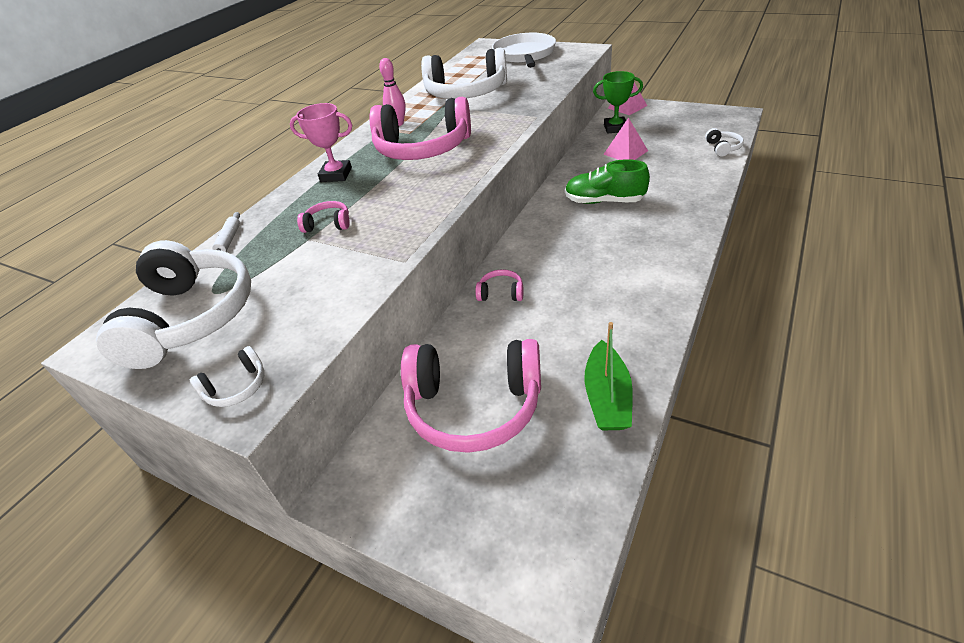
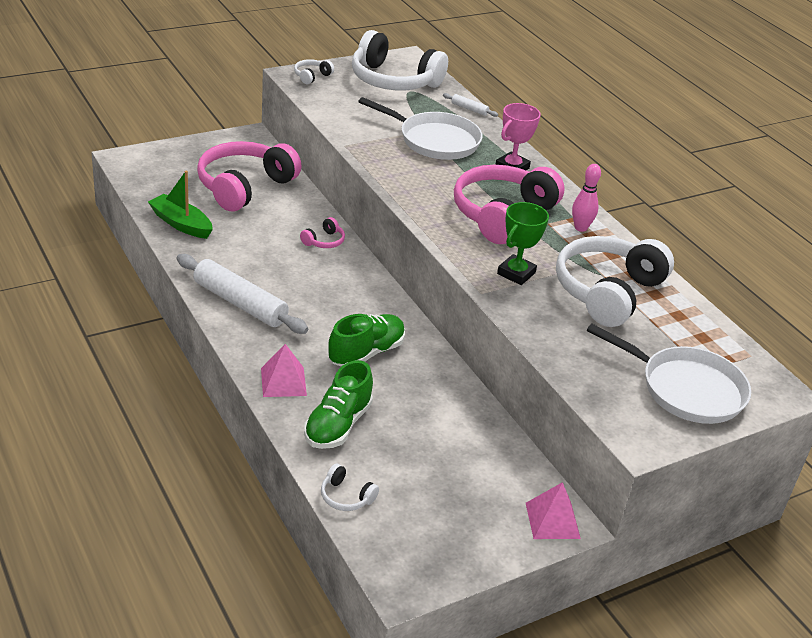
camera: 115 degrees right, 5 degrees down
(236, 387) = (312, 76): white headphones -> white headphones turned 45 degrees clockwise
(328, 224) = (434, 140): pink headphones -> white pan
(615, 128) = (504, 466): green trophy -> green trophy (516, 273)
(625, 152) = (435, 429): pink pyramid -> pink pyramid (283, 382)
(650, 277) = (240, 303): none -> white rolling pin
(682, 176) = (338, 425): none -> green shoe

